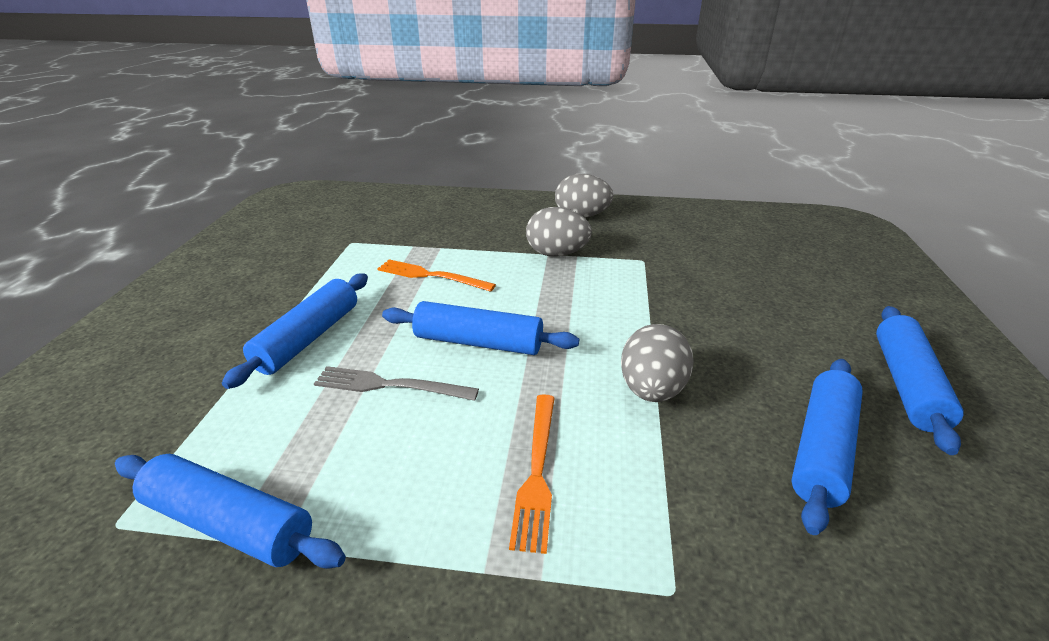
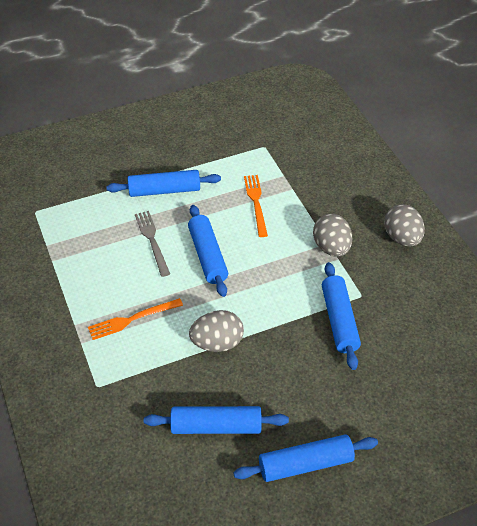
camera: 60 degrees right, 15 degrees up
(229, 524) = (52, 241): blue rolling pin -> blue rolling pin (339, 320)

